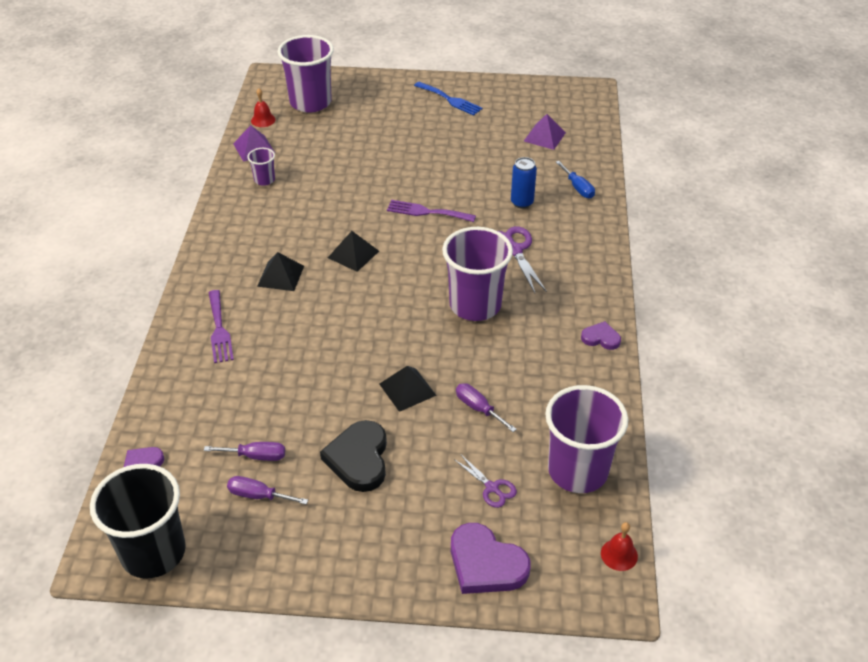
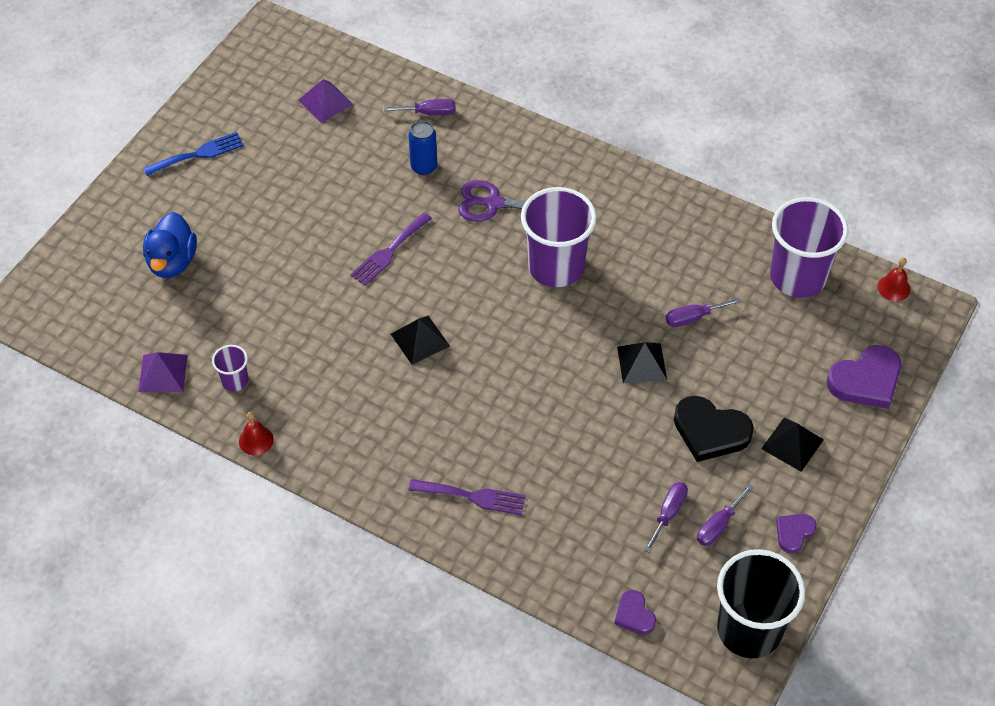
camera: 65 degrees left, 10 degrees up
(263, 120) = (109, 346): red bell -> red bell (256, 440)
(281, 276) = (417, 416): black pyramid -> black pyramid (792, 444)
(310, 102) = (106, 287): purple cup -> none
(349, 120) = (172, 262): none -> blue duck
(492, 488) = (789, 344): purple scissors -> none
(578, 188) = (429, 113): blue screwdriver -> purple screwdriver
(601, 338) = (651, 191): purple heart -> purple heart (794, 533)

